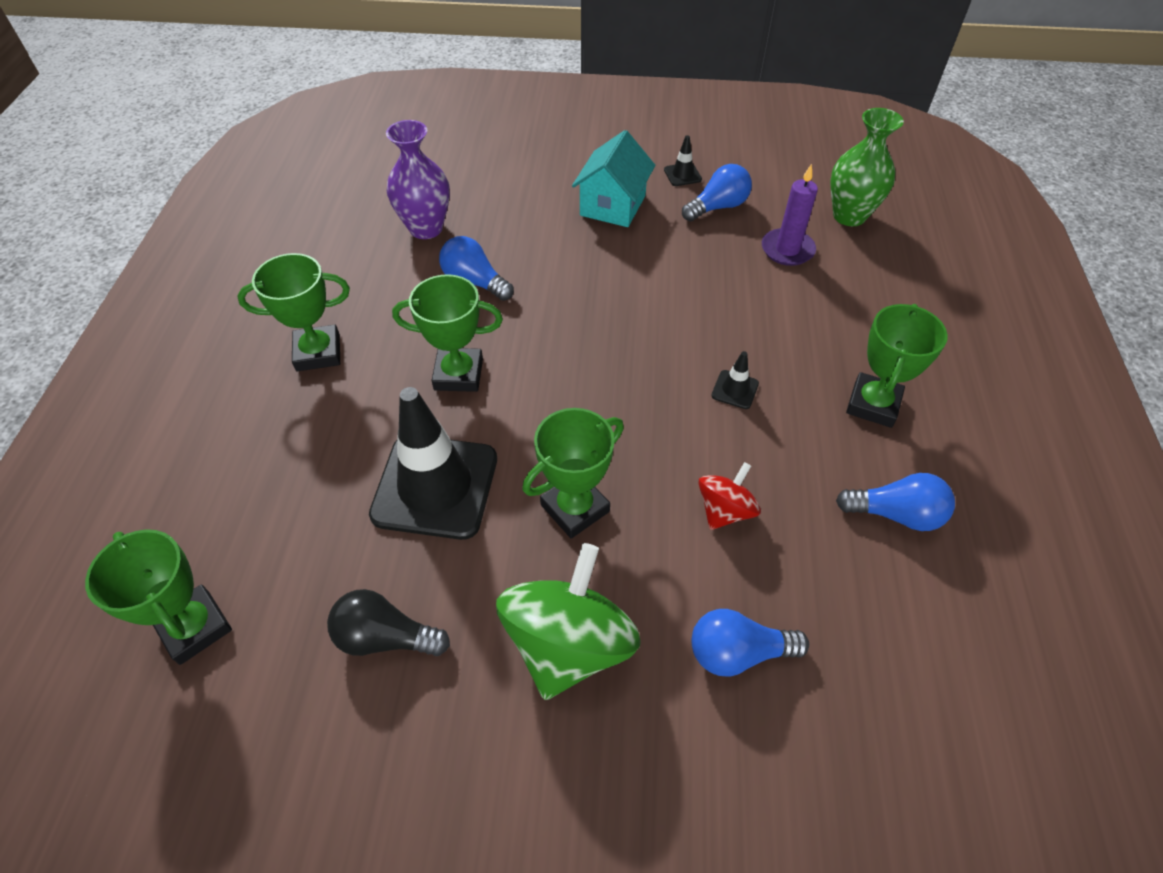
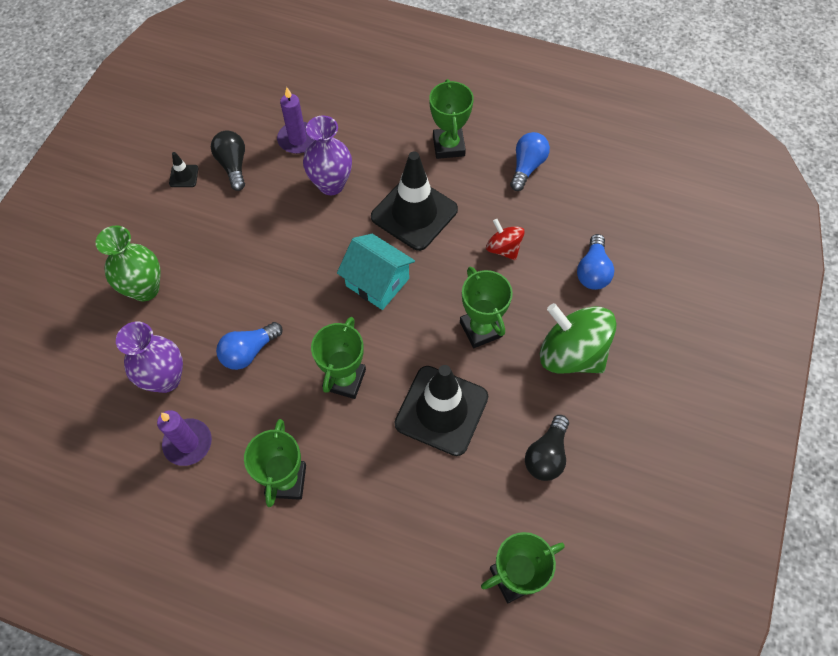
camera: 75 degrees left, 10 degrees up
(354, 263) = (188, 443): none -> purple candle
(613, 205) = (199, 234): turquoise house -> turquoise house (377, 282)
(717, 207) = (233, 165): blue light bulb -> black light bulb
(735, 389) = (414, 213): black traffic cone -> black traffic cone, size x2.48
(736, 296) = (331, 184): none -> purple vase
(849, 216) = (278, 91): green vase -> green vase (145, 289)
(873, 404) = (448, 146): green trophy -> green trophy turned 45 degrees clockwise

